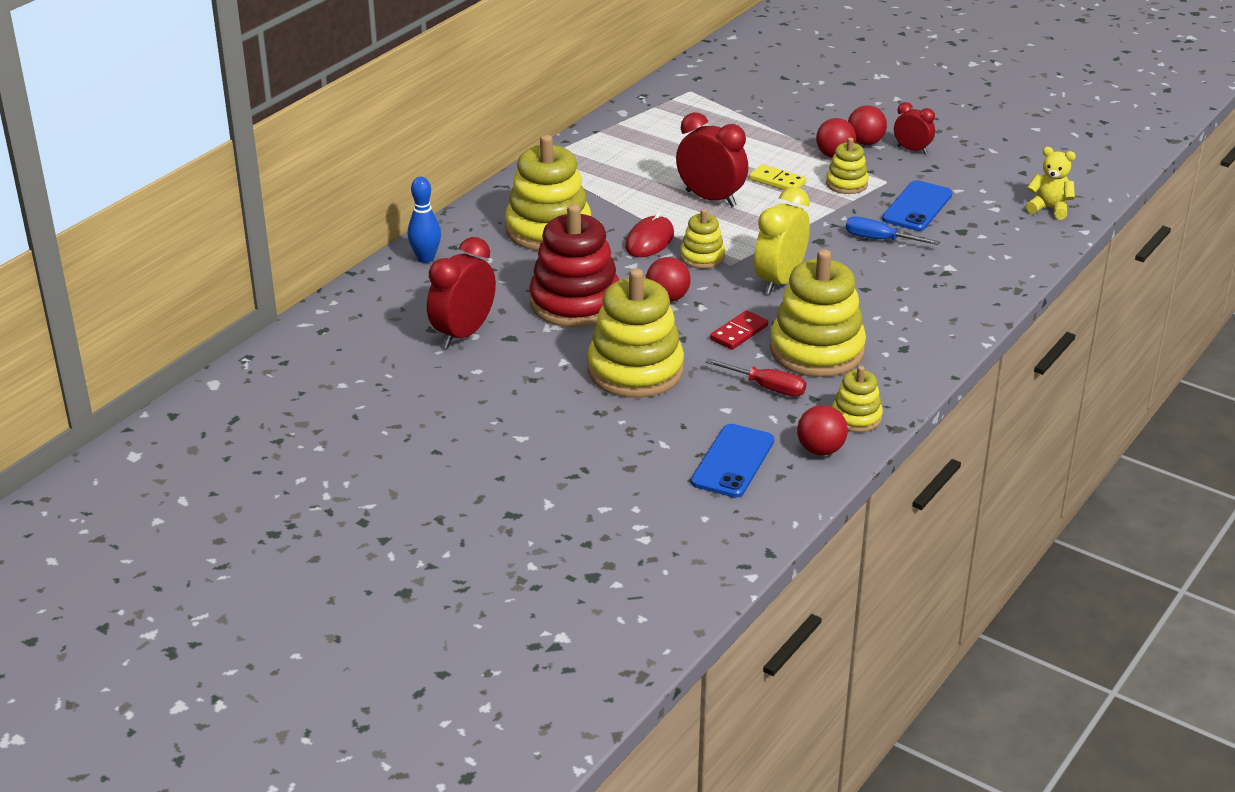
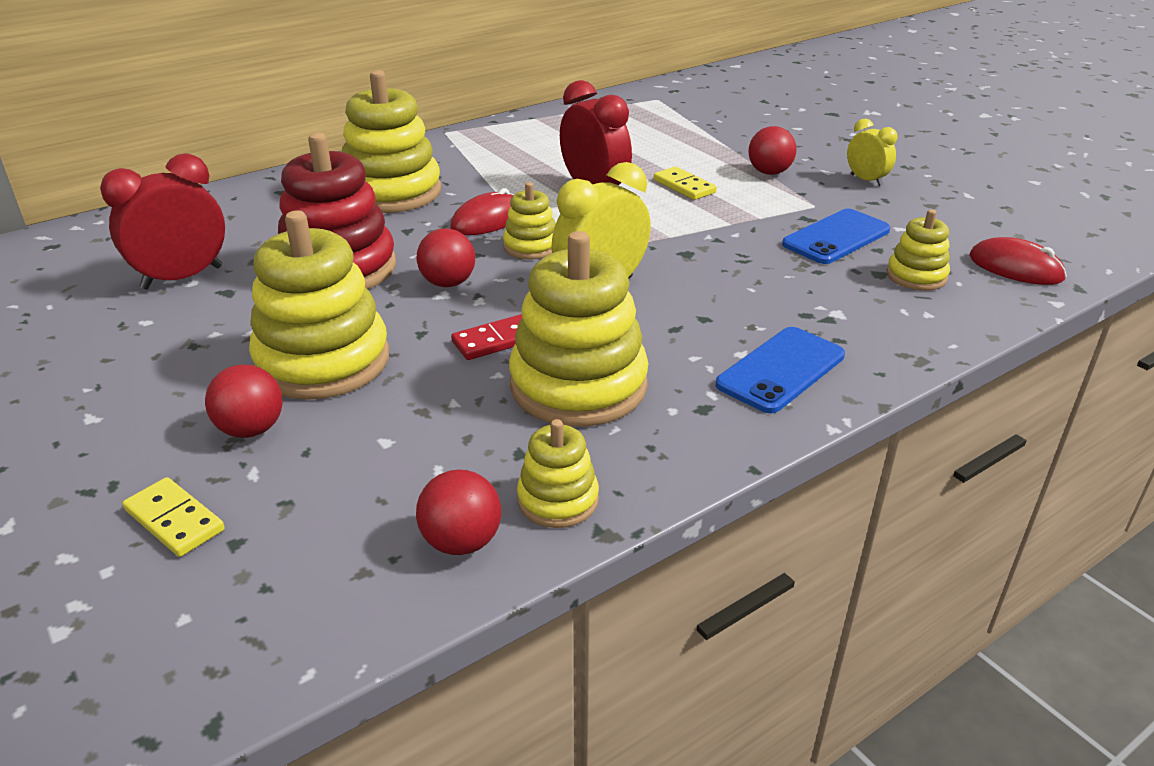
camera: 20 degrees right, 0 degrees up
(426, 258) = (239, 197): blue bowling pin -> none
(645, 477) = (174, 520): none -> yellow domino
(733, 461) = (318, 527): blue phone -> blue phone (781, 370)
(767, 388) = (468, 423): red screwdriver -> none
(846, 184) = (763, 201): yellow stacking toy -> yellow stacking toy (916, 276)
(865, 142) = (814, 166): red ball -> red ball (251, 429)
(879, 239) = (763, 264): blue screwdriver -> none
(912, 150) = (866, 180): red clock -> yellow clock
(1049, 208) = (1015, 267): yellow teddy bear -> red mouse

